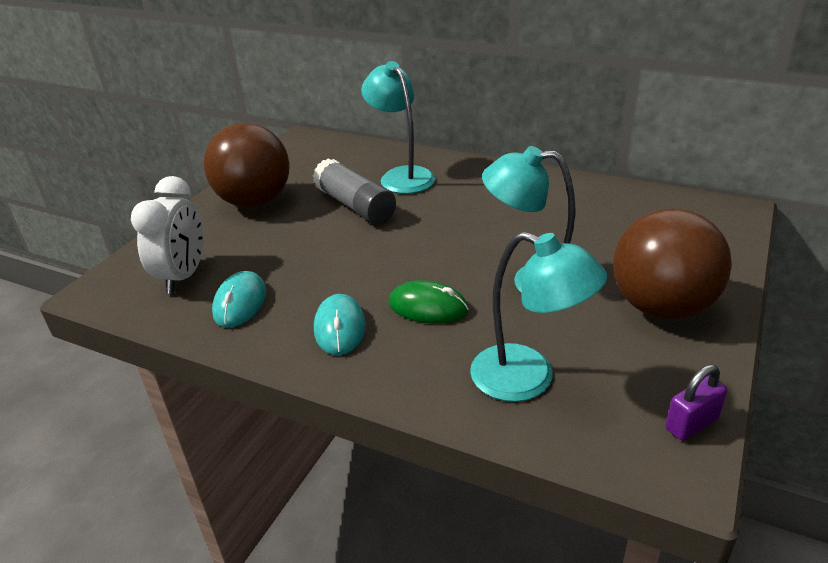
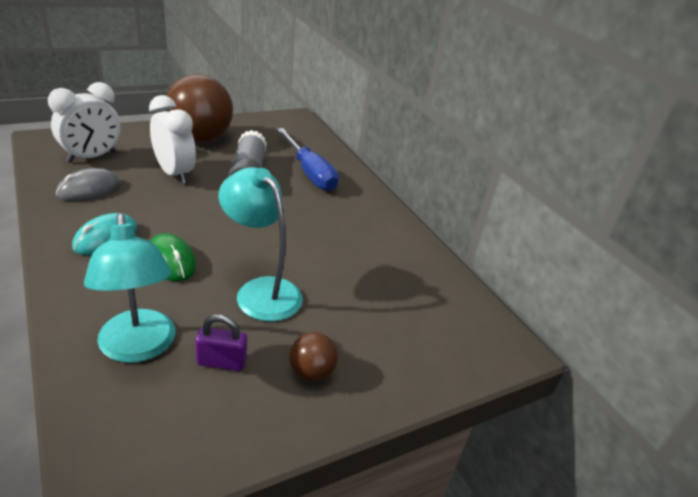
camera: 30 degrees right, 0 degrees up
(240, 302) = (88, 189): turquoise mouse -> grey mouse
(292, 243) = (174, 174): none -> white clock
(402, 176) = (309, 173): turquoise lamp -> blue screwdriver
(661, 307) = (311, 372): brown ball -> brown ball, size x0.45
(691, 424) = (173, 465): purple padlock -> purple padlock (221, 362)

